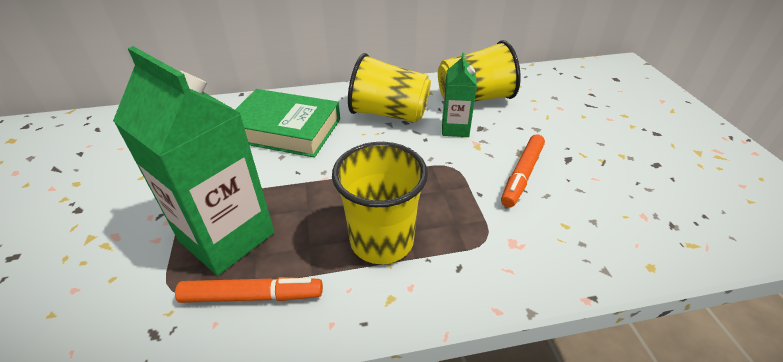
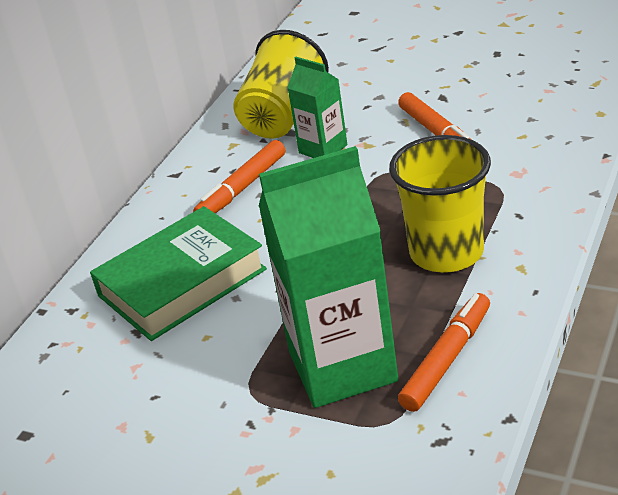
camera: 50 degrees left, 5 degrees down
(389, 114) = (242, 188): yellow cup -> orange marker

